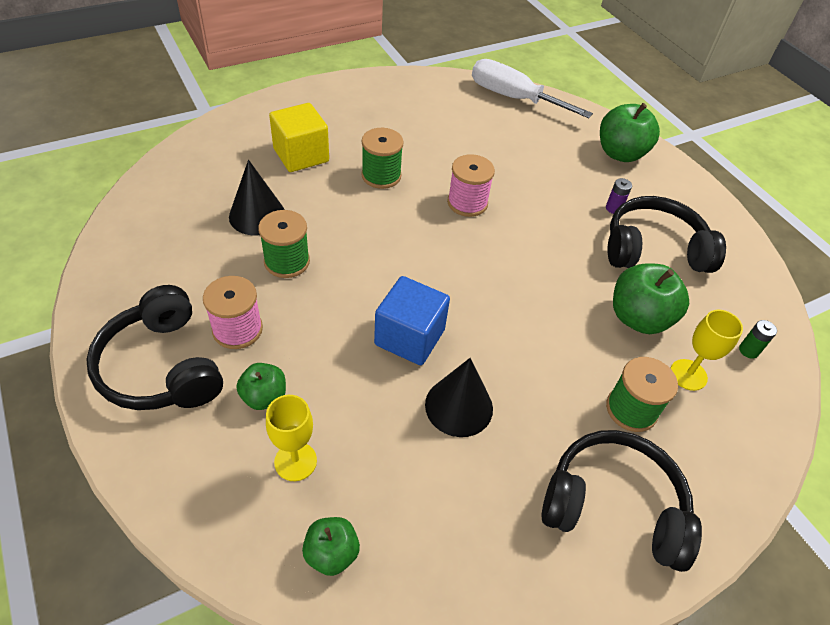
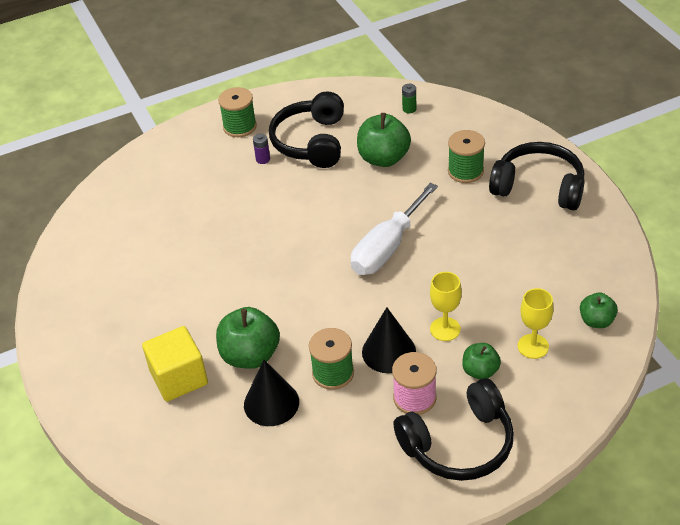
camera: 80 degrees left, 5 degrees down
(381, 176) = (214, 312): green spool -> green spool (240, 127)
(409, 337) = (413, 286): blue cube -> none
(459, 406) = (474, 258): black cone -> black cone (388, 351)
(467, 203) = (255, 251): pink spool -> none
(513, 98) = (95, 214): white screwdriver -> white screwdriver (387, 247)
(614, 506) = (539, 187): black headphones -> black headphones turned 90 degrees clockwise
(620, 153) = (189, 148): green apple -> green apple (250, 355)
(688, 375) = (433, 140): yellow goblet -> yellow goblet (445, 329)

